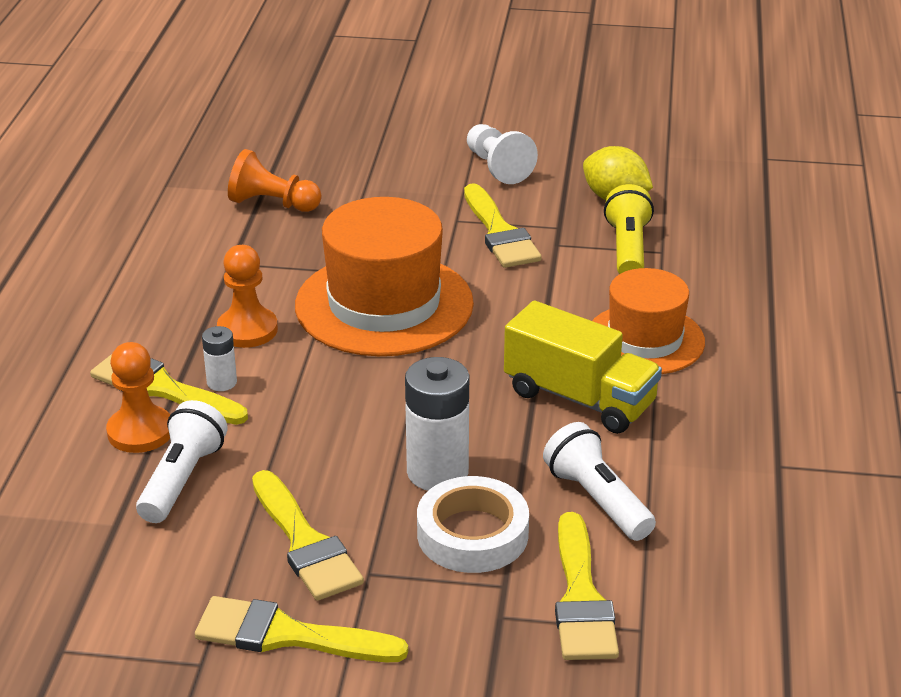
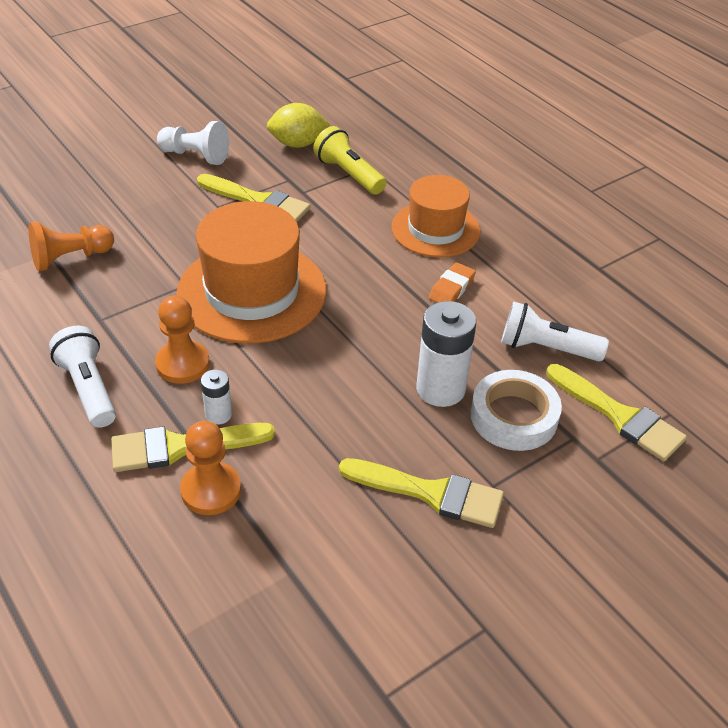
camera: 45 degrees left, 10 degrees up
(182, 479) = (290, 505): white flashlight -> white flashlight (89, 388)
(287, 635) = (507, 565): yellow brush -> none
(579, 398) = (451, 288): yellow truck -> orange eraser

